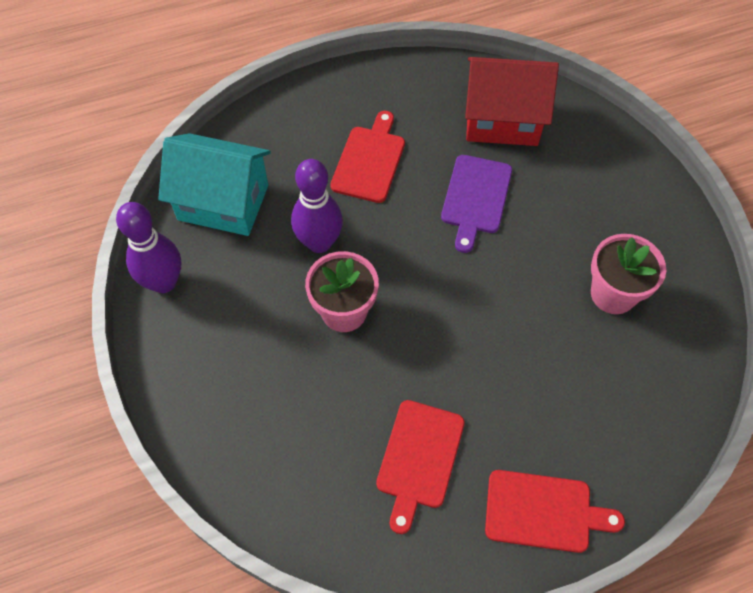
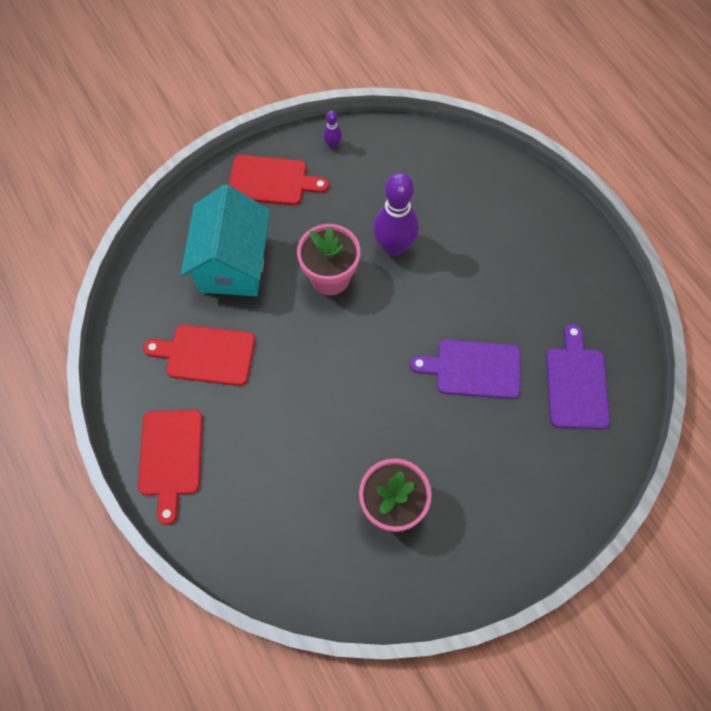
camera: 80 degrees right, 5 degrees up
(164, 282) = (332, 144): purple bowling pin -> purple bowling pin, size x0.44
(223, 202) = (418, 167): turquoise house -> turquoise house (233, 264)
(369, 161) = (492, 271): red cutting board -> red cutting board (271, 181)
(502, 120) = (576, 383): red house -> purple cutting board

